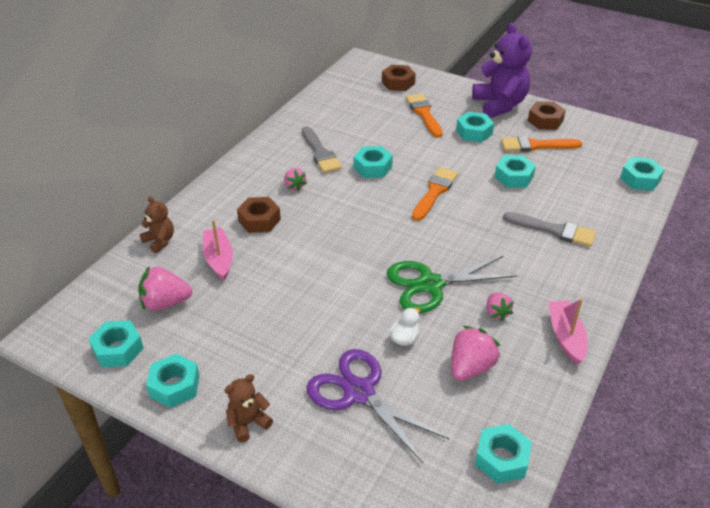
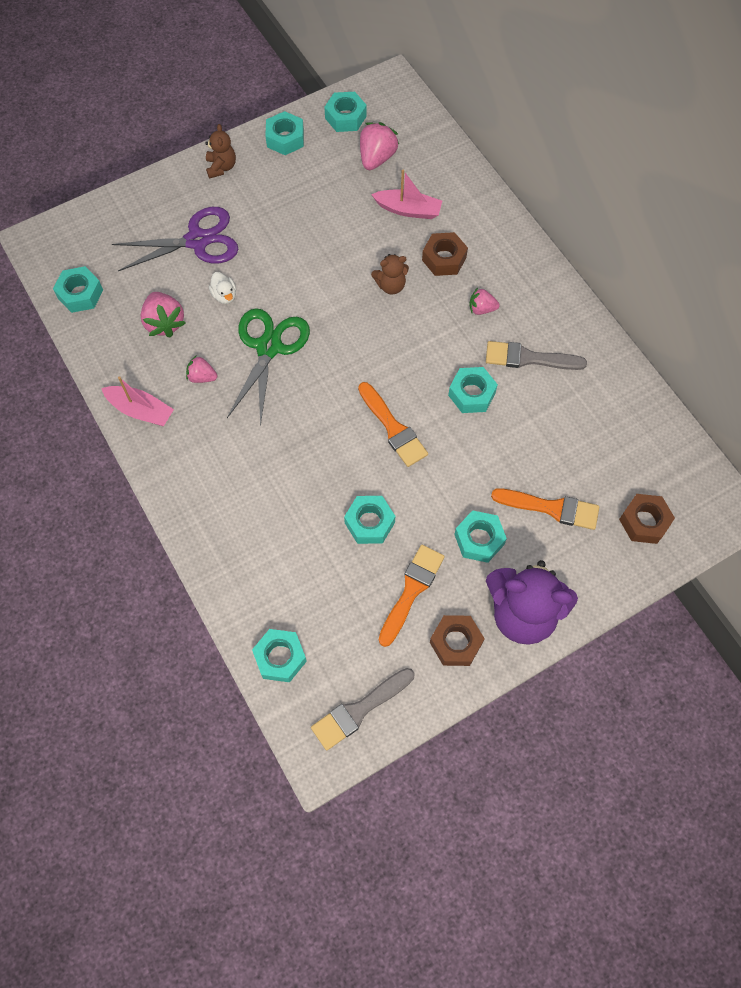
camera: 120 degrees right, 25 degrees up
(160, 241) = (461, 177): brown teddy bear -> brown teddy bear (391, 285)
(554, 230) = (264, 499): grey brush -> grey brush (359, 710)

